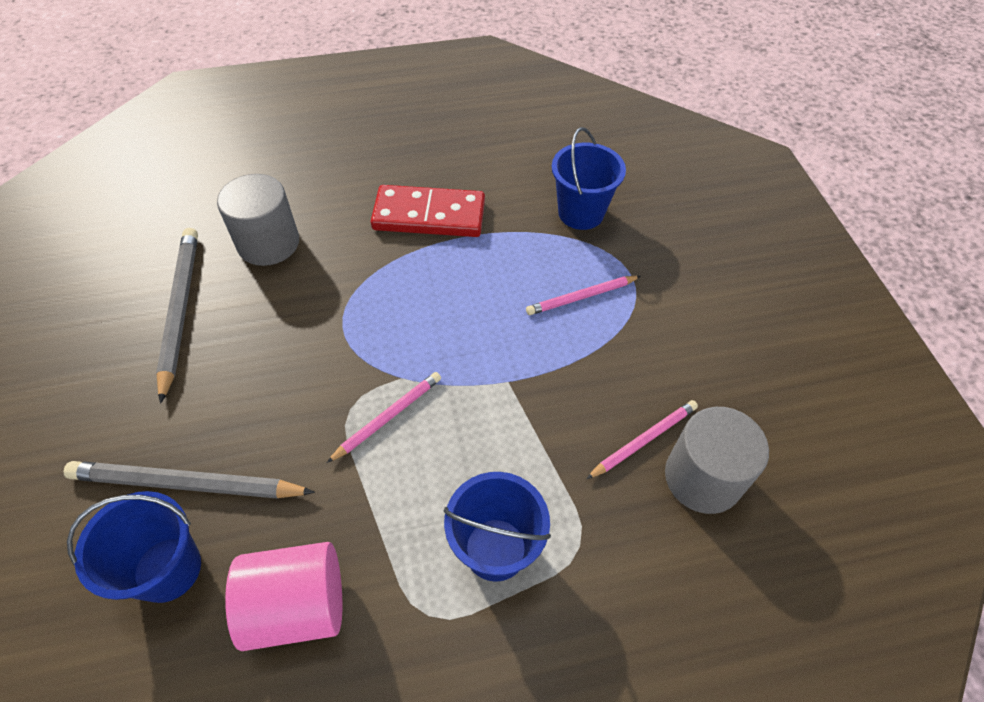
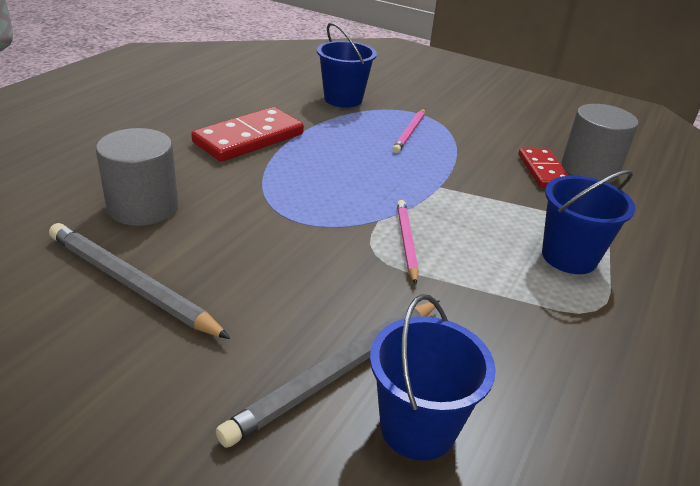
camera: 50 degrees left, 20 degrees down
(297, 605) = (531, 367): pink cylinder -> none
(644, 440) = (543, 171): pink pencil -> red domino

